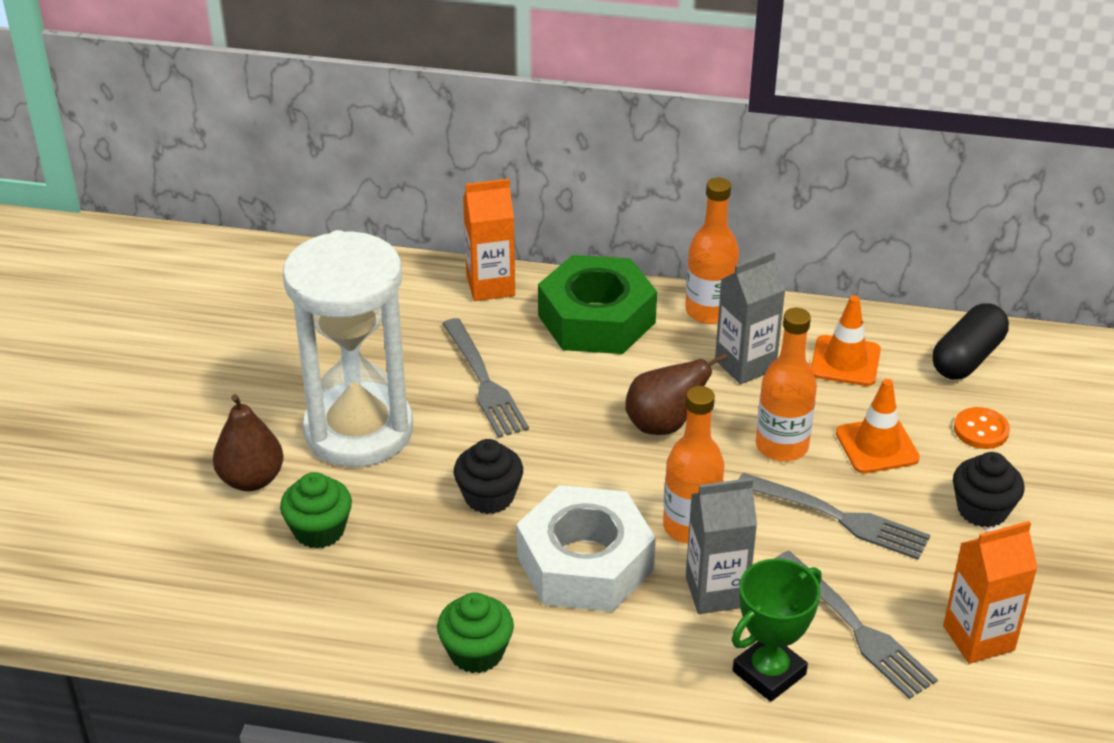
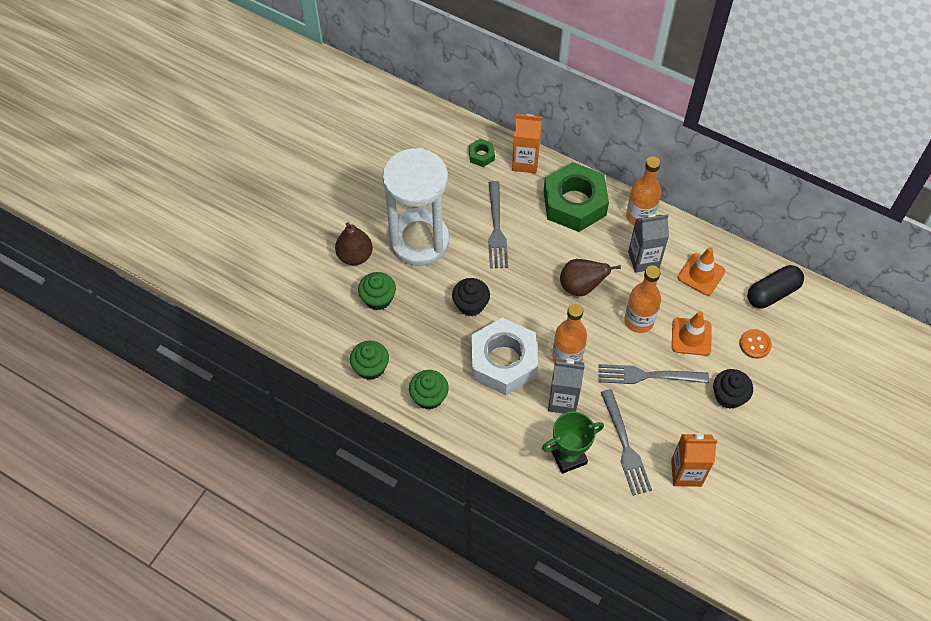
camera: 20 degrees right, 20 degrees up
(348, 637) = (370, 367): none -> green cupcake
(414, 293) = (481, 155): none -> green nut
(838, 517) = (648, 376): grey fork -> grey fork turned 135 degrees clockwise

